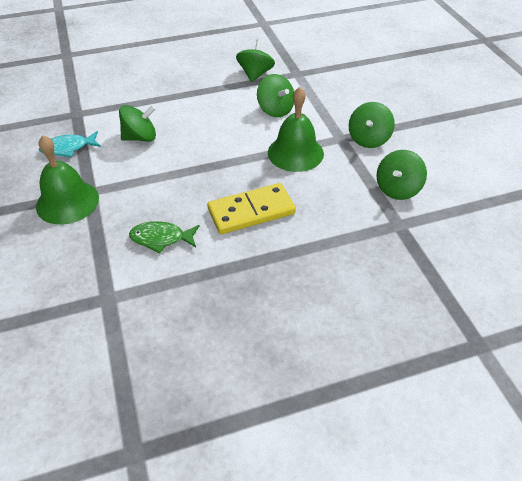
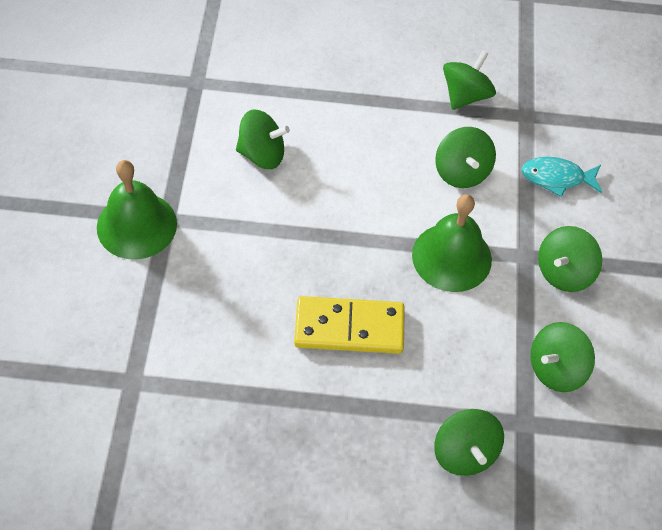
camera: 20 degrees right, 10 degrees up
(68, 148) = (166, 138): turquoise fish -> turquoise fish (557, 178)
(161, 238) = (224, 324): green fish -> none
(371, 255) = (464, 453): none -> green spinning top

